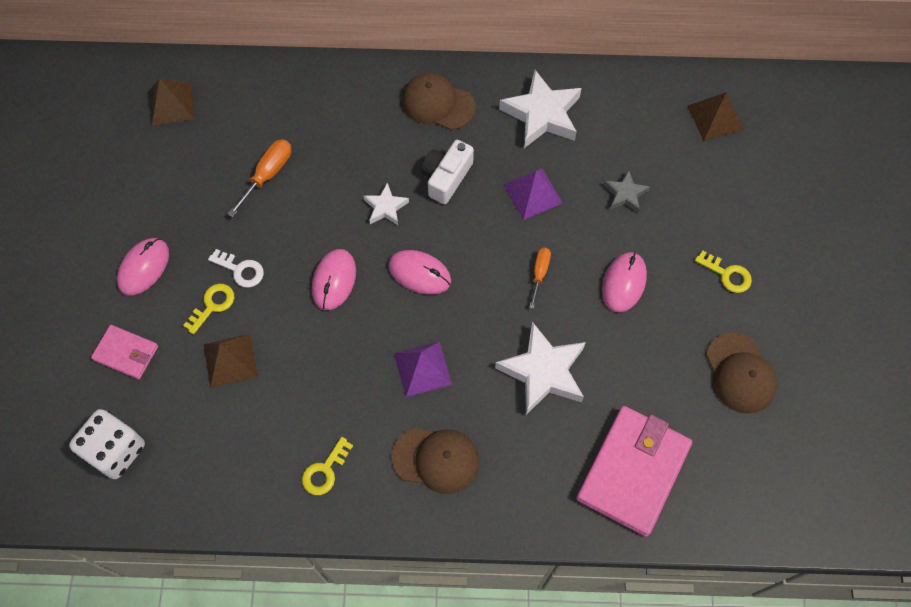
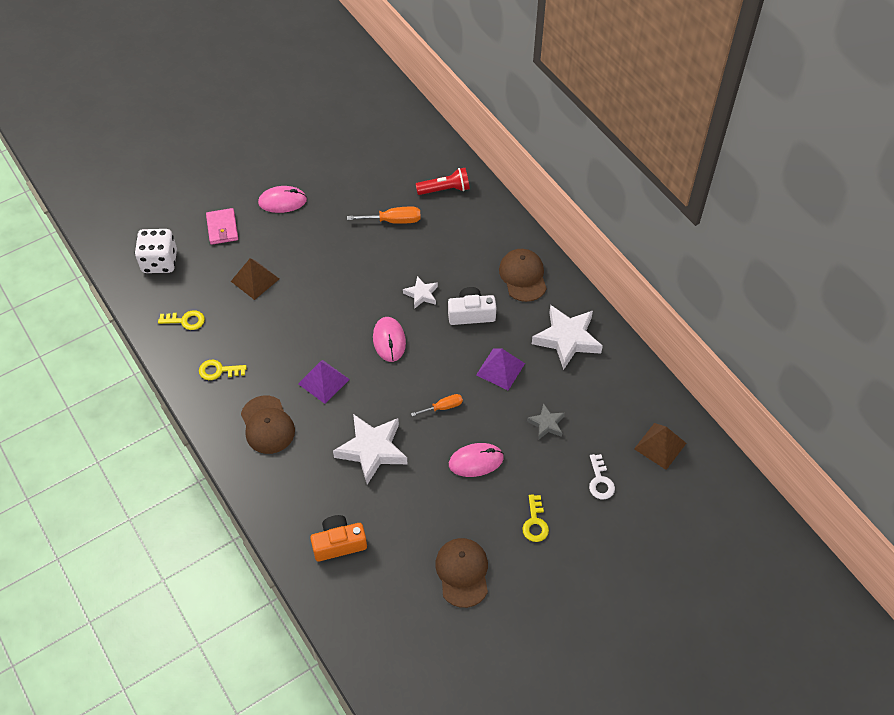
camera: 55 degrees right, 10 degrees down
(171, 104) = (401, 144): brown pyramid -> none
(213, 305) = (284, 249): yellow key -> yellow key (185, 320)
(241, 270) = (318, 248): white key -> white key (600, 481)
(268, 102) = (445, 189): none -> red flashlight
(334, 280) = (348, 298): pink mouse -> none
(633, 471) = (339, 543): pink wallet -> orange camera
(740, 373) = (462, 572): brown cap -> brown cap turned 135 degrees clockwise

